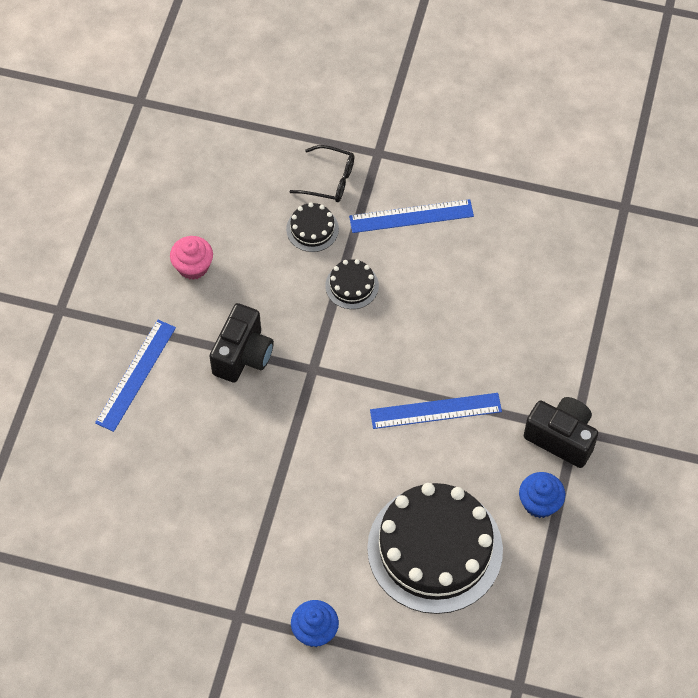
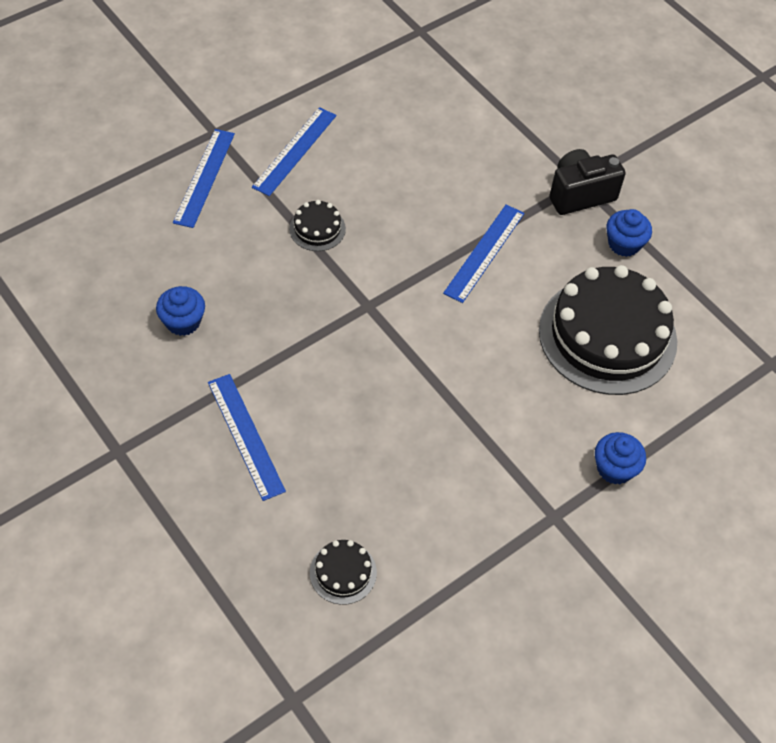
camera: 55 degrees left, 5 degrees down
(193, 266) = (183, 322): pink cupcake -> blue cupcake
(243, 355) = (306, 344): black camera -> none
(312, 229) = (237, 218): black cake -> black cake (343, 572)
(329, 180) = (204, 177): black glasses -> blue ruler

